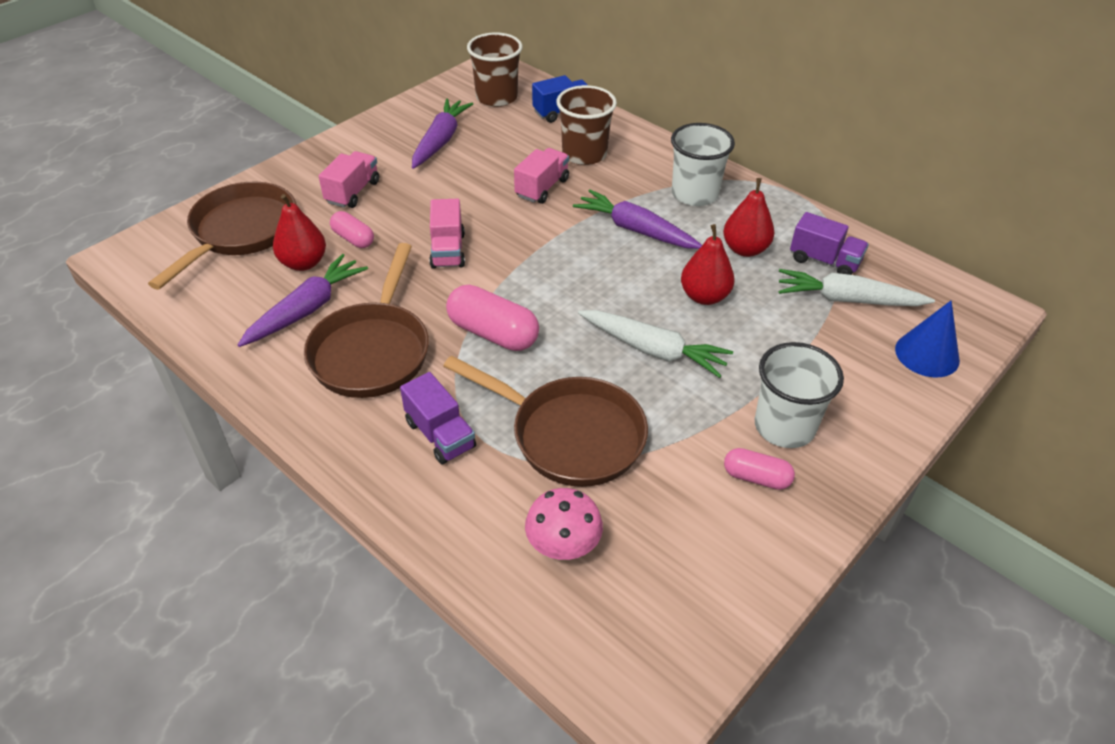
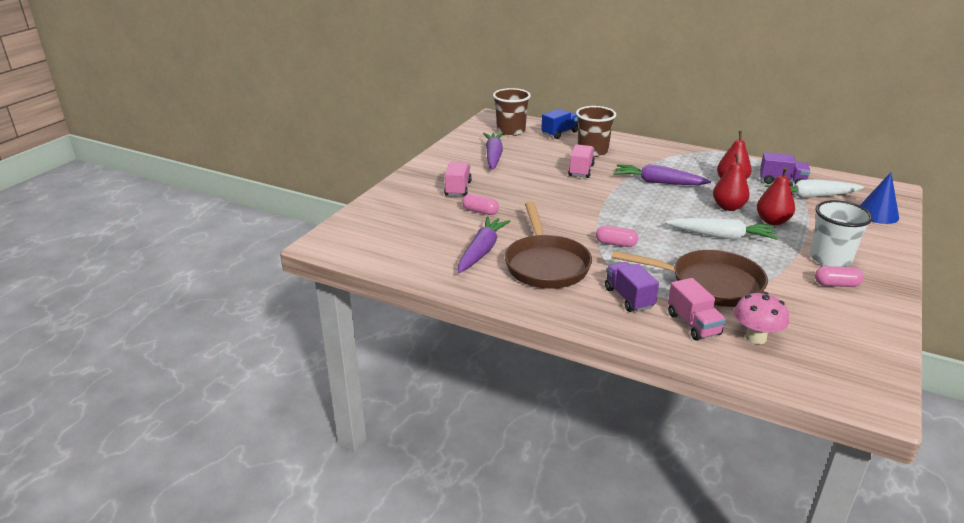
camera: 15 degrees left, 15 degrees down
(240, 232) = (398, 219): brown pan -> none
(303, 263) = (457, 228): red pear -> red pear (772, 221)
(440, 435) = (628, 298): purple truck -> purple truck turned 150 degrees counterclockwise
(448, 251) = (549, 208): pink truck -> pink truck (693, 324)
(493, 333) = (616, 244): pink capsule -> pink capsule, size x0.60
(694, 194) = (678, 161): white cup -> none

